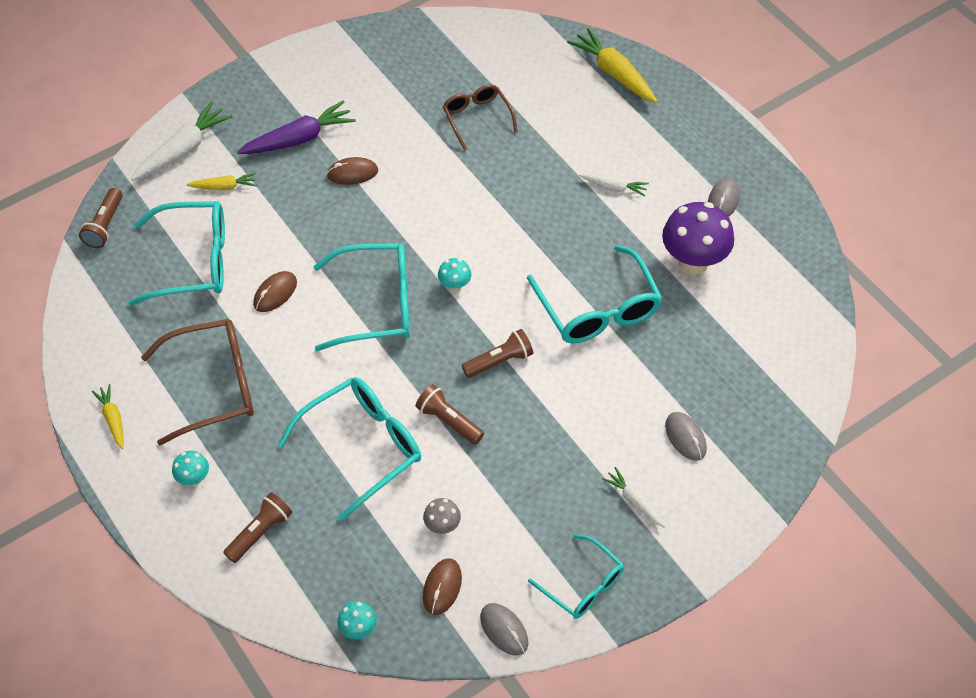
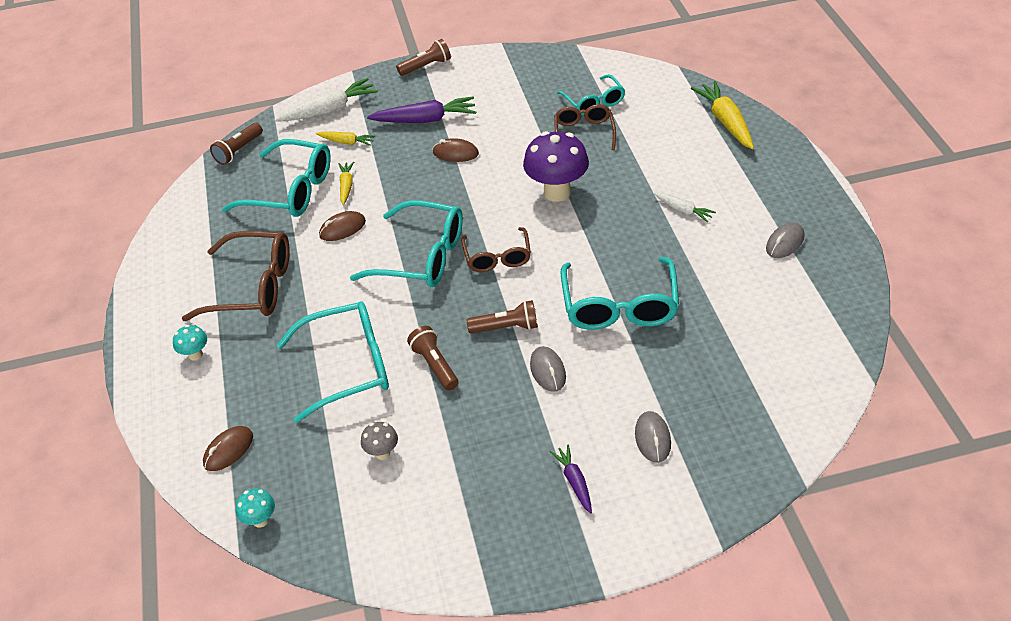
camera: 25 degrees right, 10 degrees down
(113, 419) = (160, 292): yellow carrot -> yellow carrot (346, 186)
(260, 532) = (224, 412): brown flashlight -> brown flashlight (426, 66)
(442, 587) = (354, 506): brown mouse -> brown mouse (228, 450)
(455, 286) = (497, 257): turquoise mushroom -> brown glasses
(504, 630) = (390, 562): grey mouse -> grey mouse (548, 371)
(583, 585) = (486, 544): turquoise glasses -> turquoise glasses (593, 102)
(634, 501) = (574, 482): white carrot -> purple carrot
(693, 262) = (731, 288): purple mushroom -> purple mushroom (557, 192)

